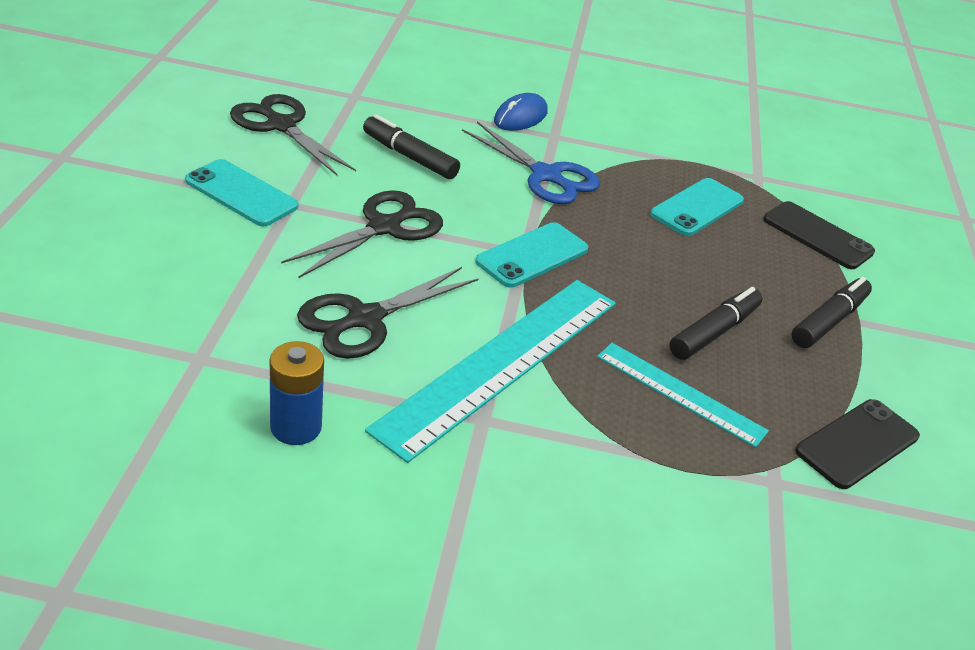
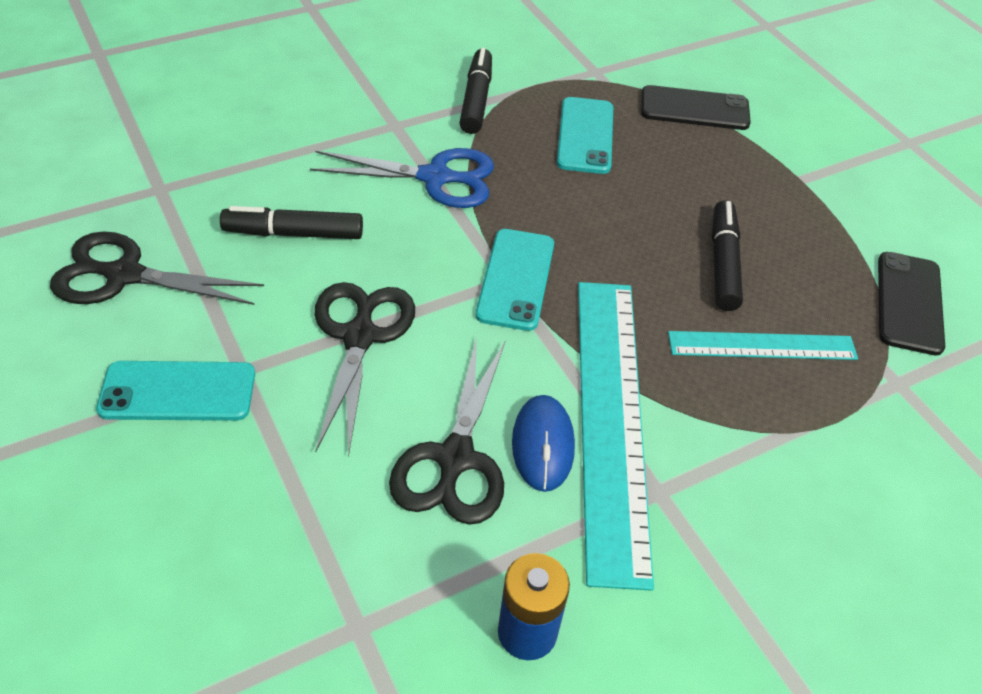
camera: 35 degrees left, 10 degrees up
(520, 117) = (344, 120): blue mouse -> blue mouse (543, 445)
(828, 321) = (782, 194): black marker -> black marker (476, 100)

